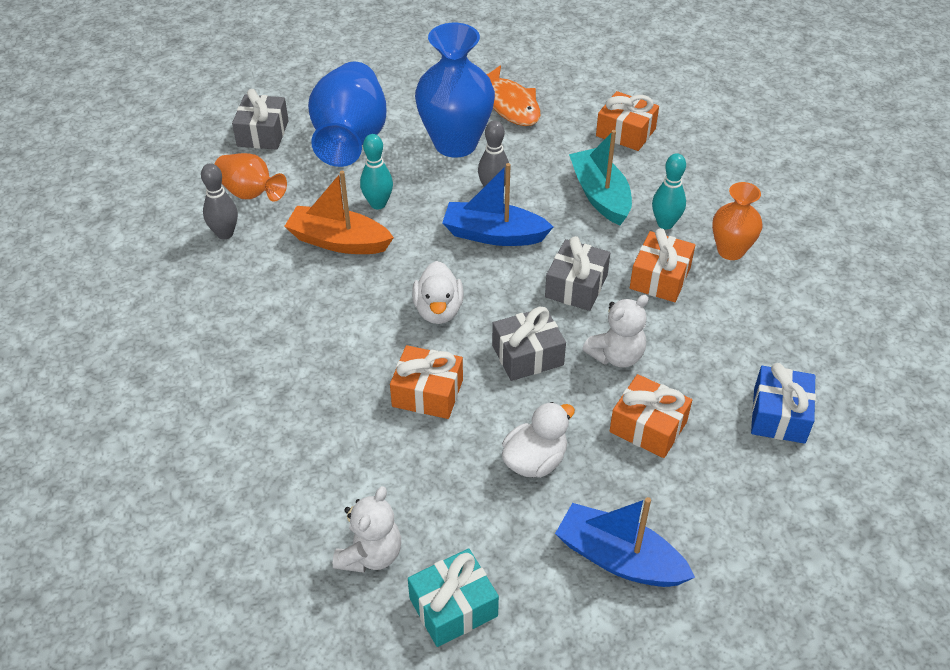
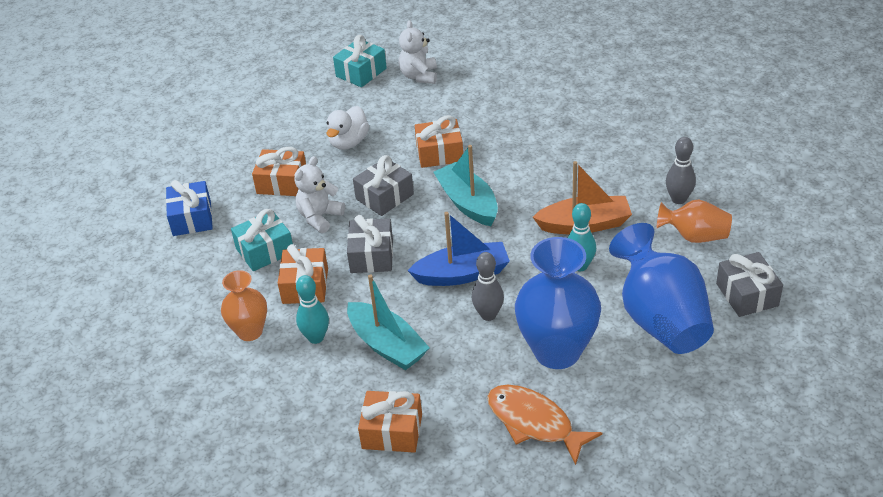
camera: 160 degrees right, 5 degrees down
(438, 310) = (467, 203): white duck -> turquoise boat
(619, 558) = (278, 117): blue boat -> none
(694, 335) = (265, 251): none -> turquoise gift

